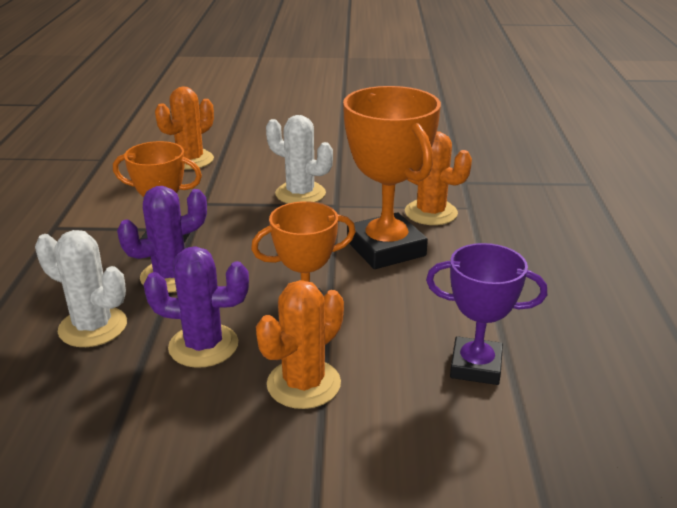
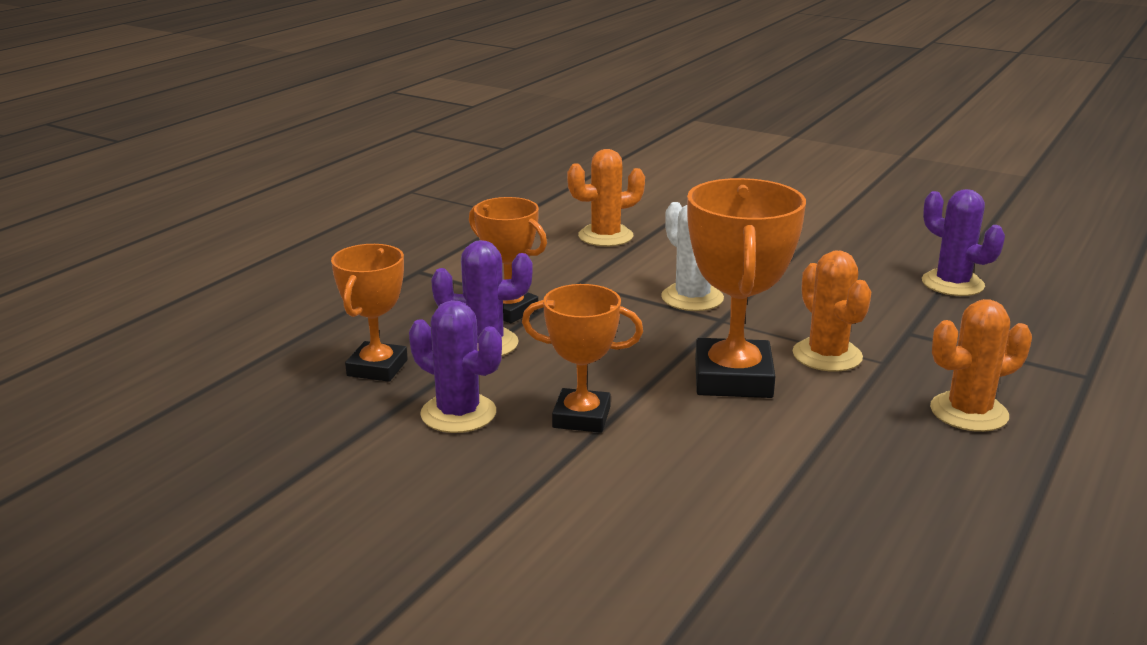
camera: 30 degrees right, 5 degrees down
(93, 327) = (377, 368): white cactus -> orange trophy
(303, 384) = (519, 476): orange cactus -> orange cactus (969, 412)
(458, 140) = (952, 284): none -> purple cactus
(475, 366) = (713, 520): purple trophy -> none

